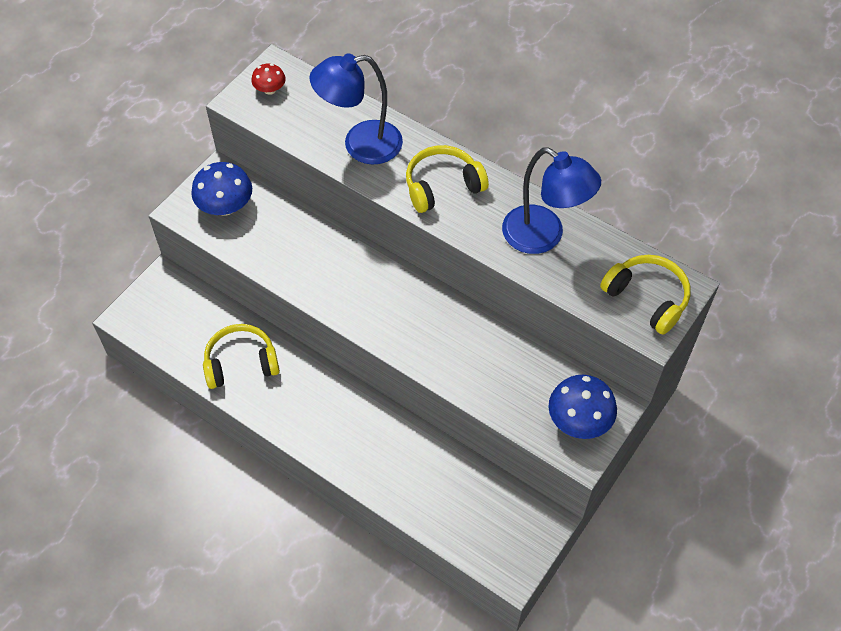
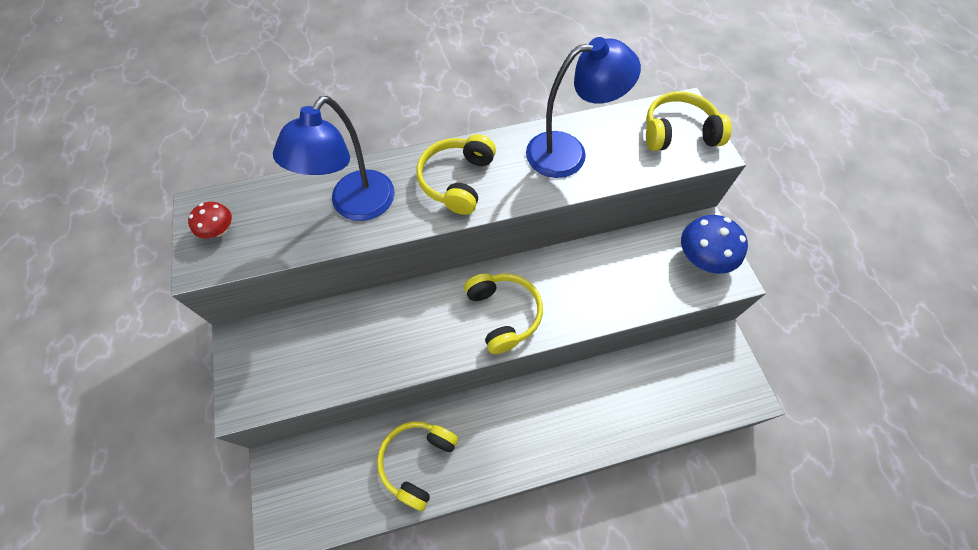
camera: 50 degrees left, 5 degrees up
(225, 206) = (278, 361): blue mushroom -> none
(387, 313) = (503, 314): none -> yellow headphones

